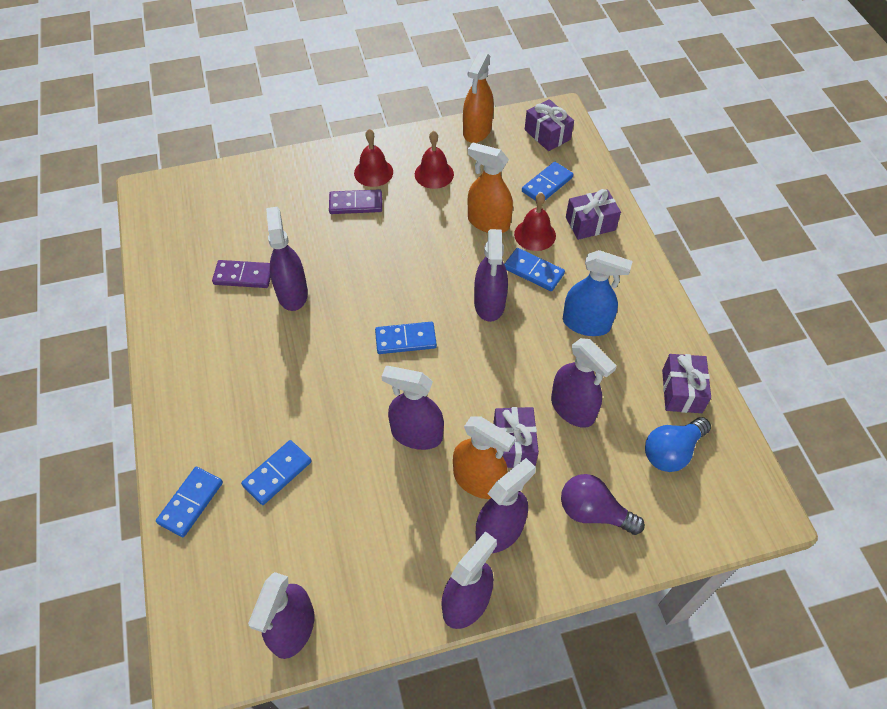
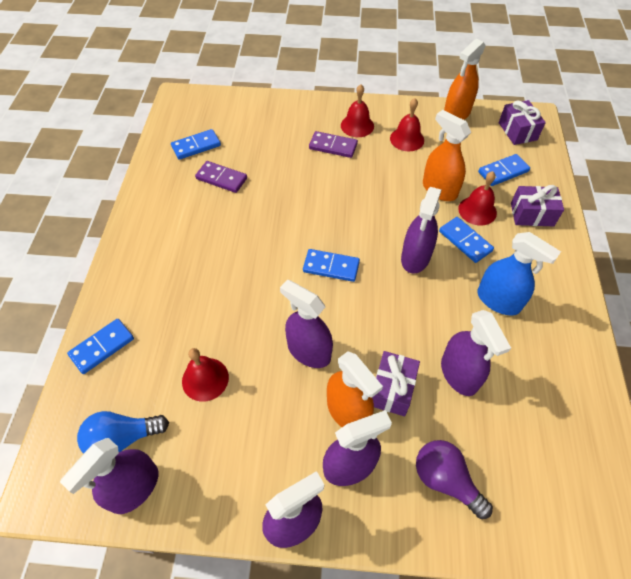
camera: 20 degrees right, 0 degrees up
(277, 473) = (179, 346): blue domino -> blue domino (196, 146)
(292, 293) = (253, 202): purple spray bottle -> none
(319, 498) = (205, 379): none -> red bell
(671, 451) = (544, 447): blue light bulb -> blue light bulb (122, 438)
(682, 391) = (572, 392): purple gift -> none

